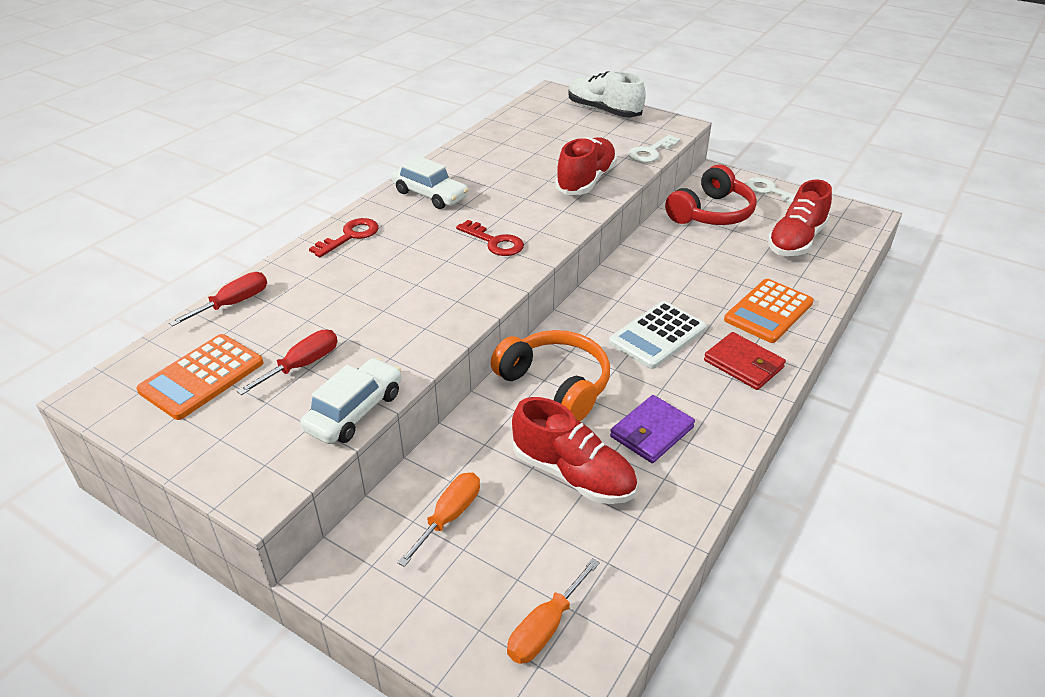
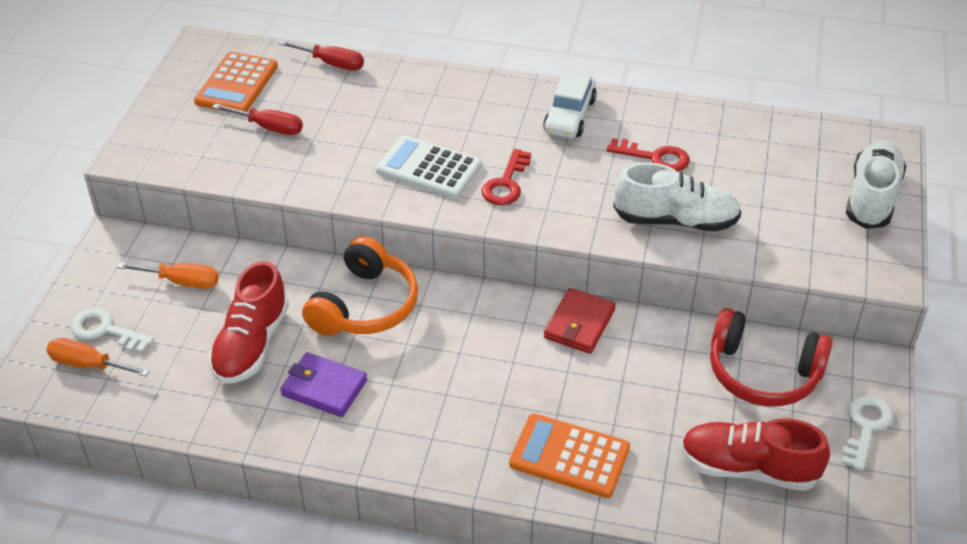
camera: 70 degrees right, 5 degrees up
(202, 377) = (237, 84): orange calculator -> orange calculator turned 90 degrees counterclockwise
(350, 236) = (464, 90): red key -> red key (655, 157)
(355, 411) = (225, 173): white car -> none
(586, 181) = (675, 220): red shoe -> white shoe
(651, 152) = (788, 262): white key -> white key (105, 331)
(657, 335) = (476, 366): white calculator -> white calculator (428, 168)
(743, 364) = (459, 445): red wallet -> red wallet (579, 324)

